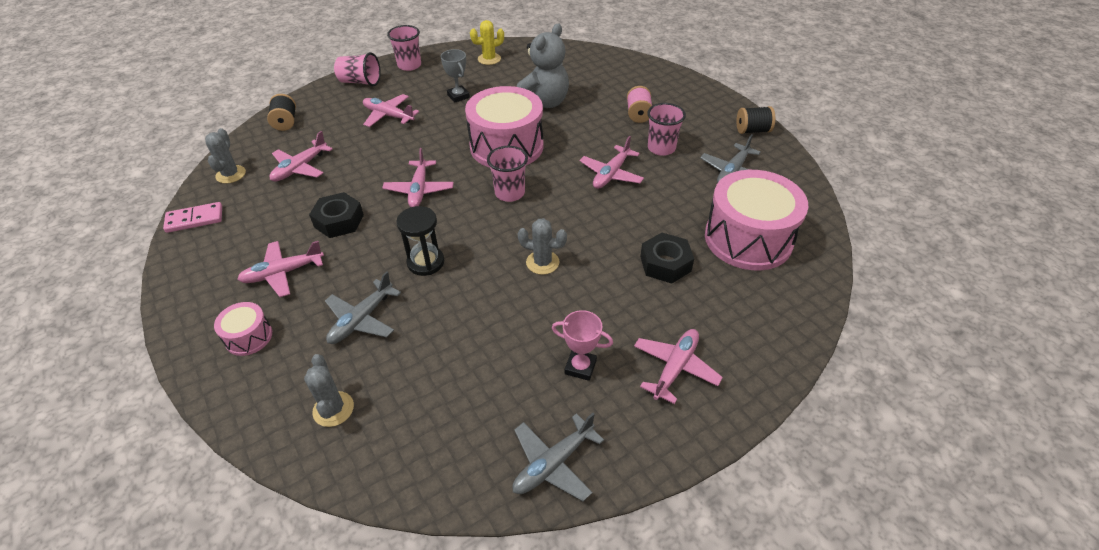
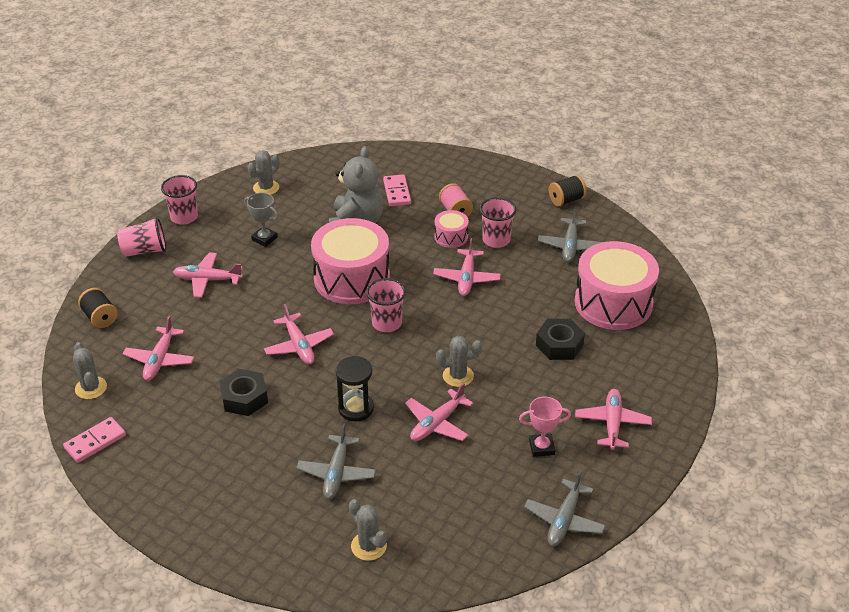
camera: 25 degrees left, 5 degrees down
(249, 337) = (247, 521): pink drum -> pink drum (451, 237)
(283, 273) = (231, 460): pink plane -> pink plane (437, 423)
(489, 59) = (266, 188): yellow cactus -> grey cactus
(596, 87) = (397, 192): none -> pink domino

